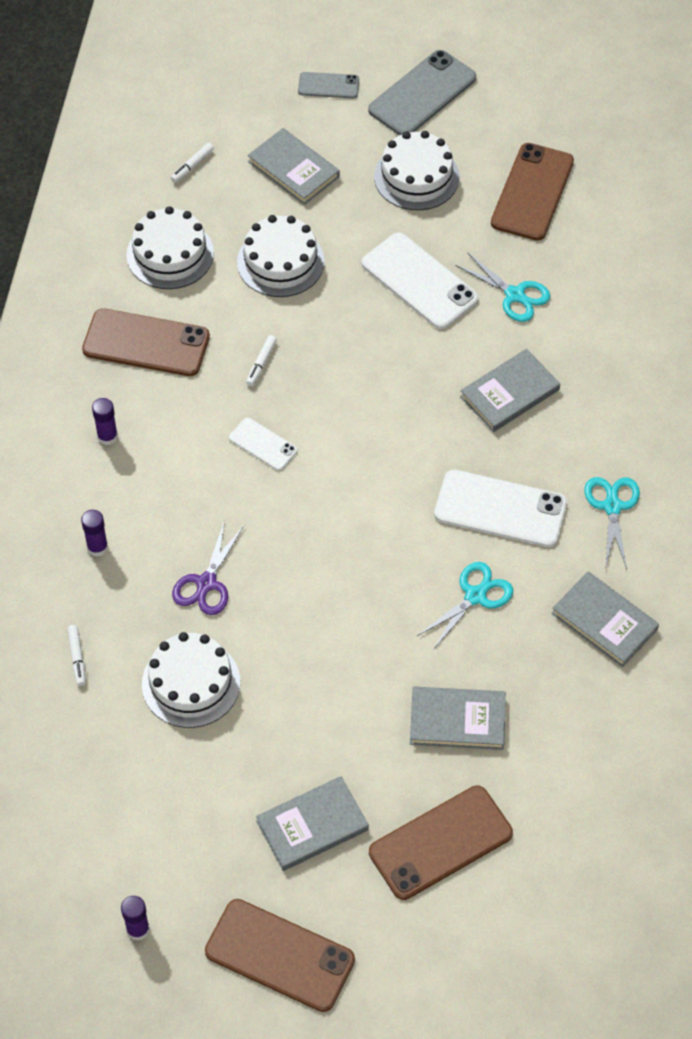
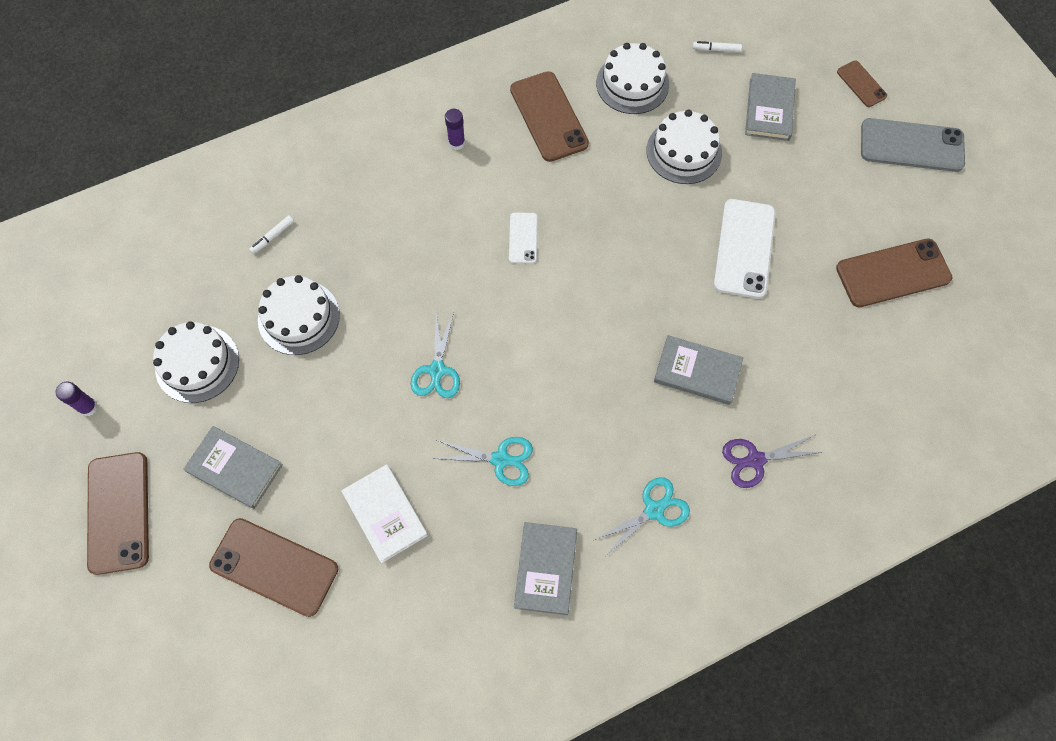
camera: 55 degrees right, 10 degrees up
(97, 547) = (366, 193): purple glue stick -> none
(206, 583) = (384, 276): purple scissors -> purple scissors (755, 460)
(261, 363) = (589, 194): white marker -> none
(328, 85) = (861, 84): grey phone -> brown phone
(416, 177) = (834, 188): white cake -> white cake (197, 364)
(457, 720) = (385, 514): grey book -> white book
(500, 509) = (589, 429): white phone -> none
(515, 295) = (788, 320): turquoise scissors -> turquoise scissors (437, 370)

